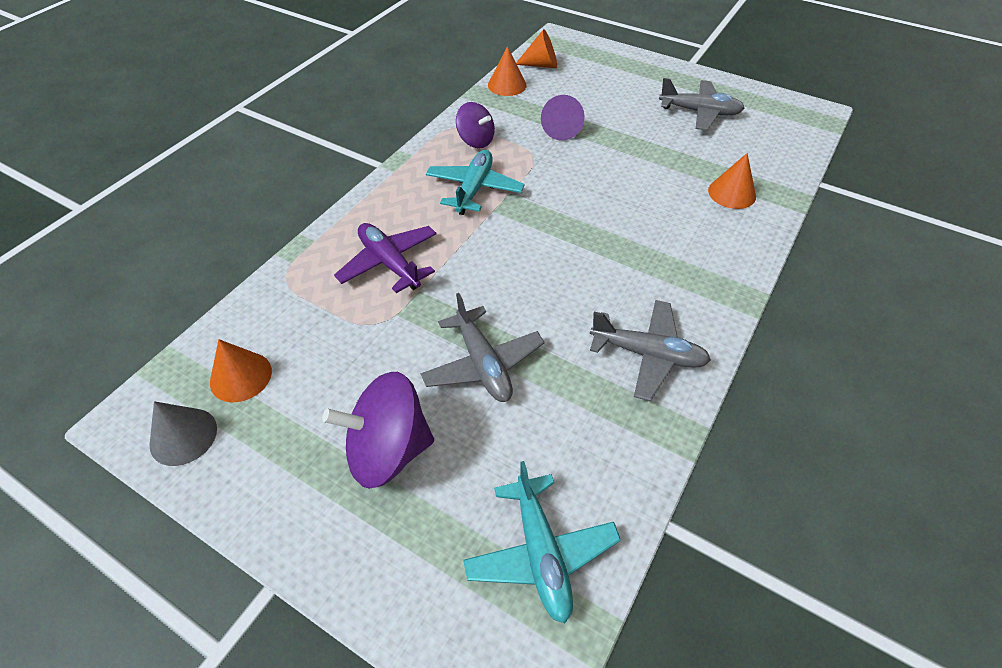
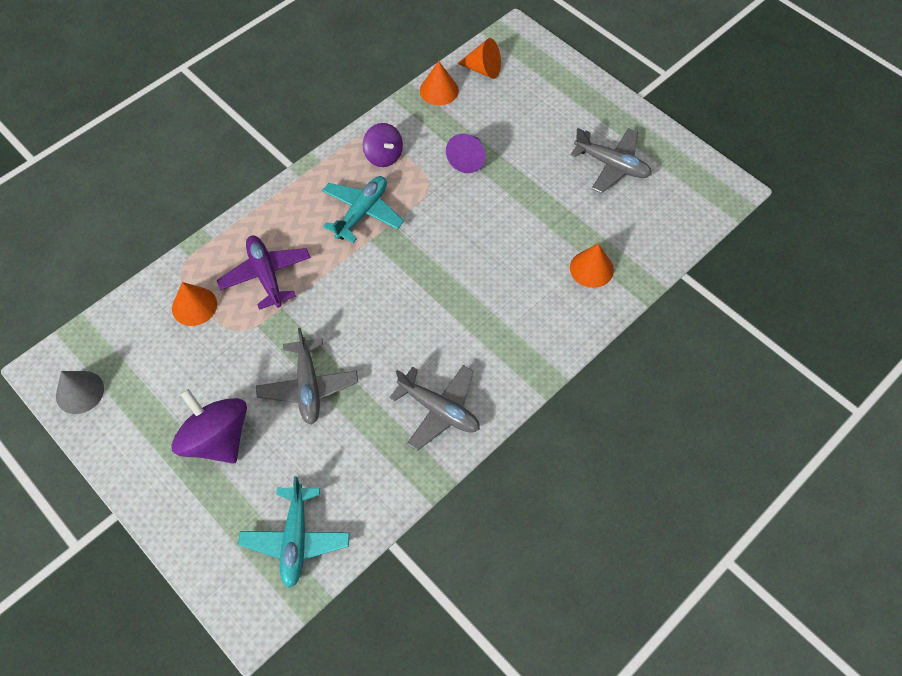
camera: 15 degrees right, 10 degrees up
(241, 376) = (128, 353): orange cone -> orange cone (194, 306)
(388, 450) = (217, 439): purple spinning top -> purple spinning top turned 45 degrees clockwise

